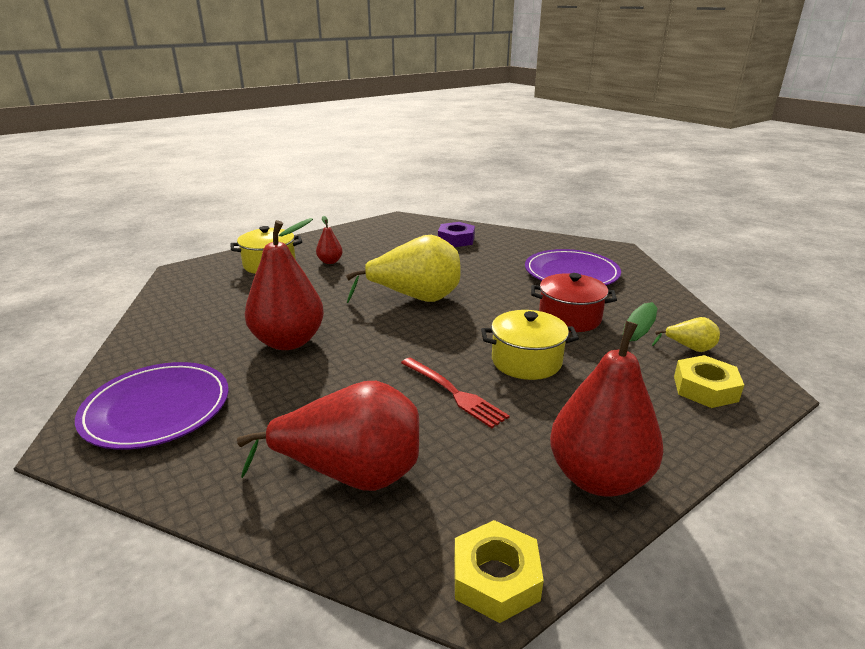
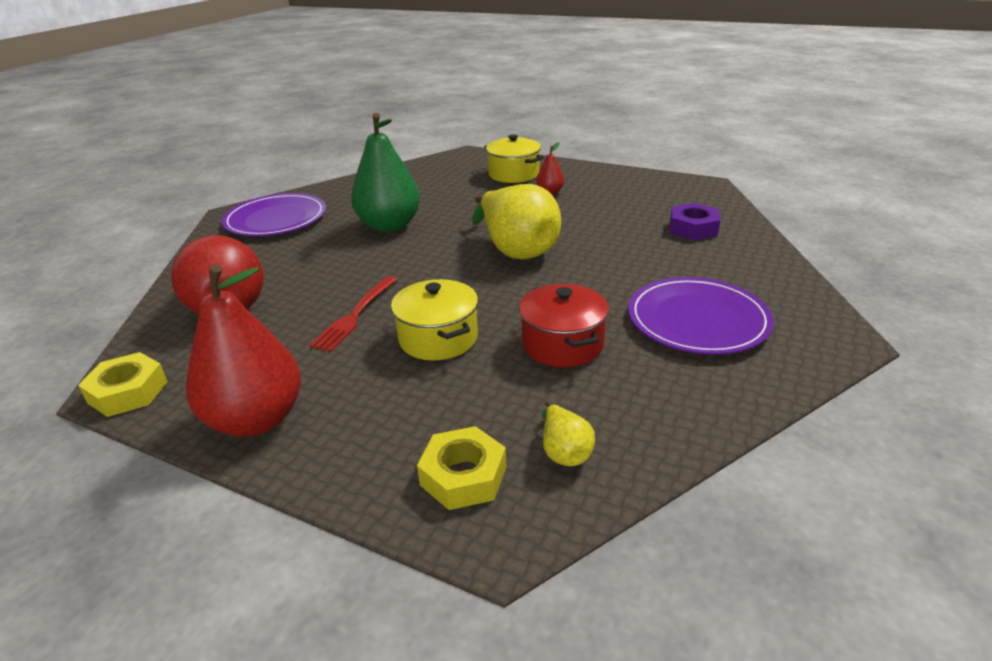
camera: 65 degrees right, 5 degrees up
(288, 341) = (389, 226): red pear -> green pear

